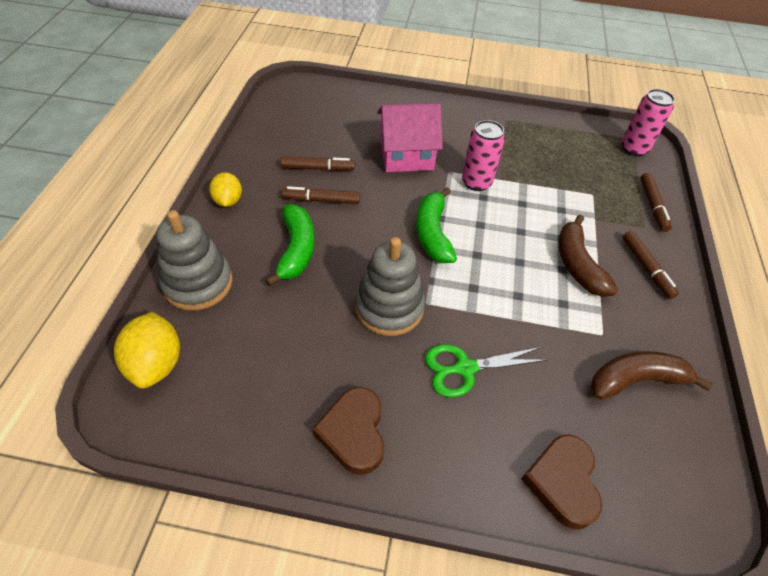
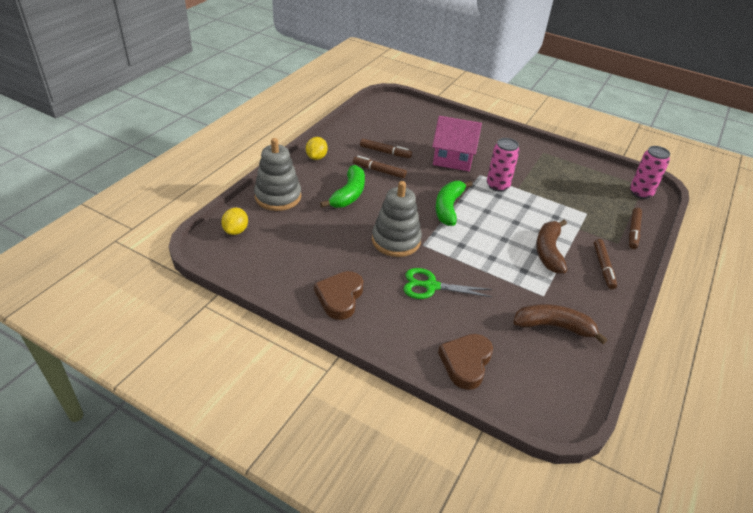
camera: 20 degrees right, 10 degrees down
(156, 363) = (236, 230): yellow lemon -> yellow lemon, size x0.66

